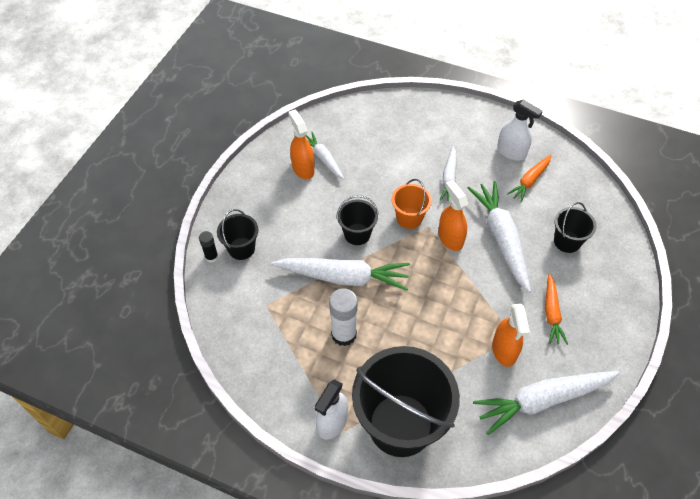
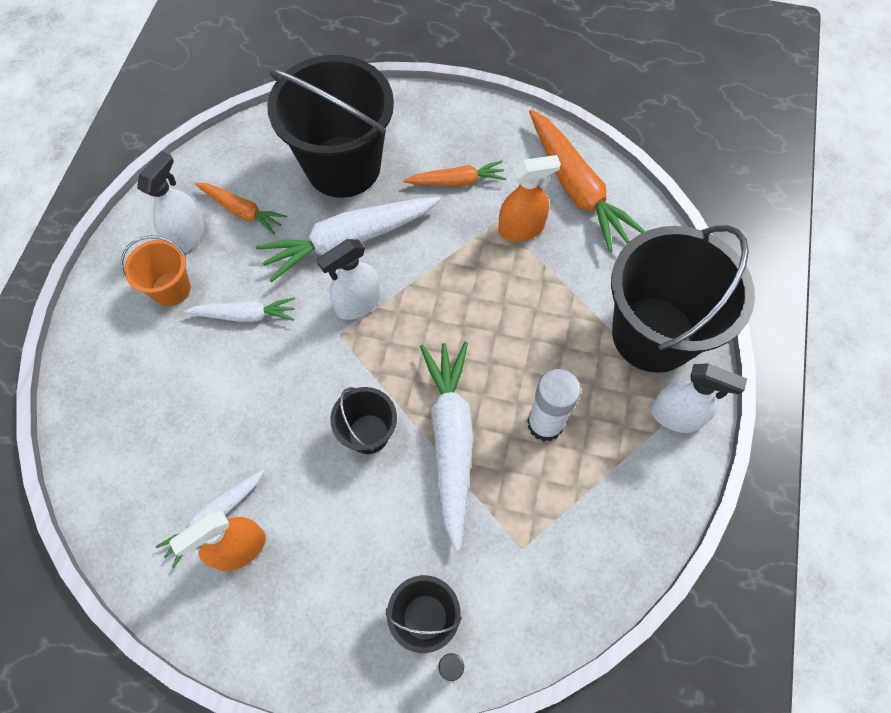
camera: 100 degrees left, 10 degrees up
(409, 218) = (328, 362): orange bucket -> orange bucket (171, 289)
(450, 238) = (358, 304): orange spray bottle -> white spray bottle
(542, 400) = (576, 188): white carrot -> orange carrot
(567, 241) = (343, 166): black bucket -> black bucket, size x2.11

